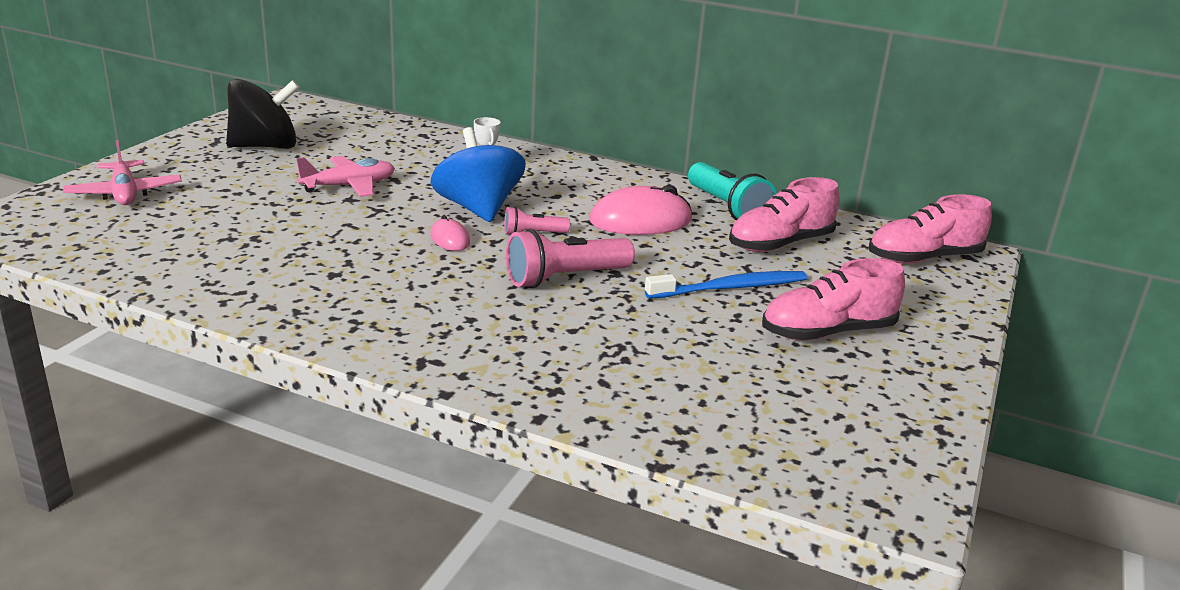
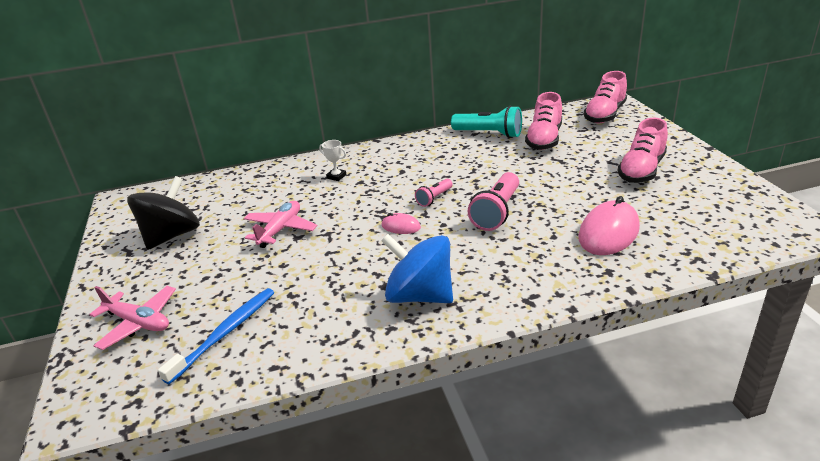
camera: 35 degrees left, 5 degrees up
(478, 209) = (379, 201): blue spinning top -> blue spinning top (420, 295)
(640, 221) = (467, 162): pink mouse -> pink mouse (608, 232)
(731, 288) = (569, 172): blue toothbrush -> blue toothbrush (226, 333)

